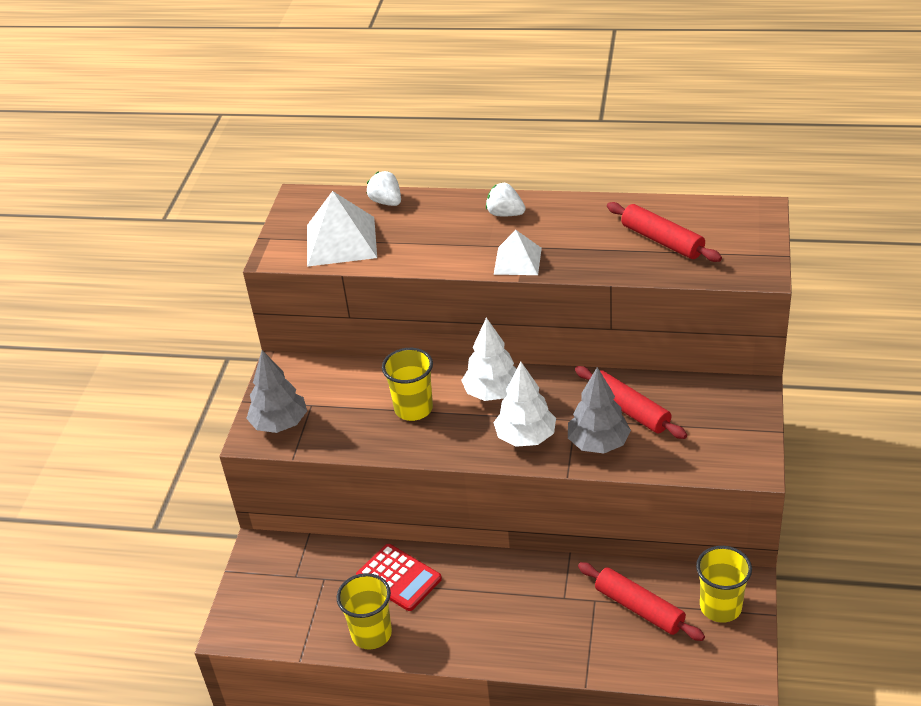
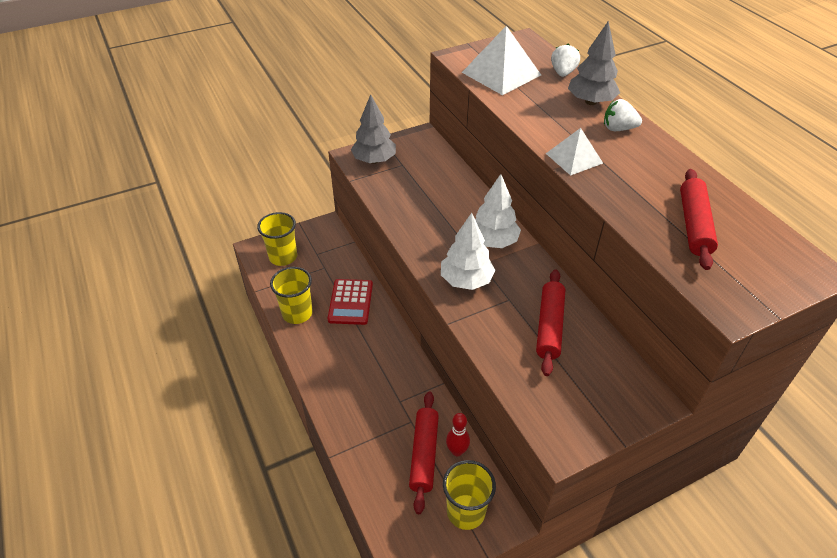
camera: 50 degrees right, 5 degrees up
(413, 409) = (441, 210): yellow cup -> yellow cup (283, 257)
(505, 214) = (618, 129): white strawberry -> white strawberry turned 75 degrees counterclockwise
(598, 443) = (497, 325): grey tree -> grey tree (590, 102)
(654, 581) = (457, 451): none -> red bowling pin

